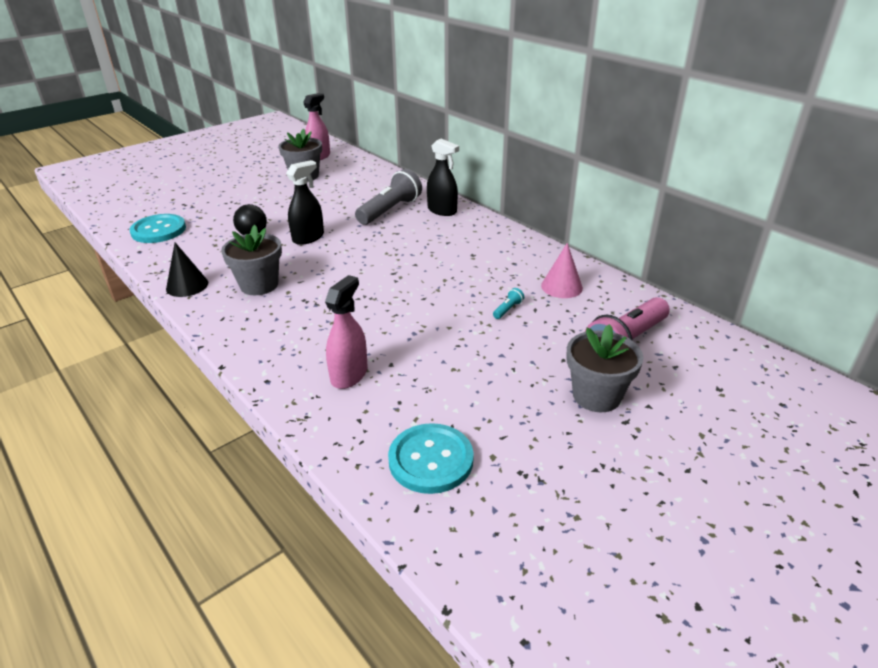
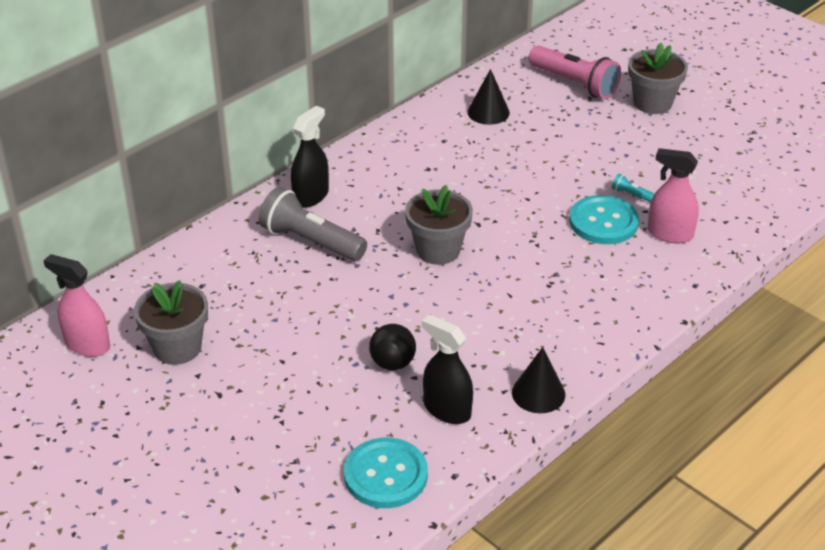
camera: 95 degrees left, 5 degrees up
(259, 285) = (525, 327): grey flower pot -> grey flower pot (438, 250)
(308, 238) = (397, 306): black spray bottle -> black spray bottle (447, 410)
(431, 460) = (755, 181): turquoise button -> turquoise button (603, 222)
(508, 309) = (537, 144): turquoise flashlight -> turquoise flashlight (630, 194)
(561, 287) = (488, 112): pink cone -> black cone

